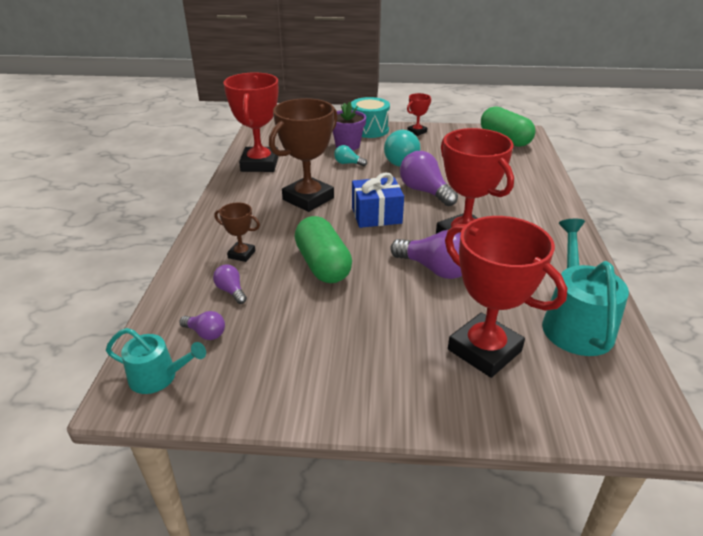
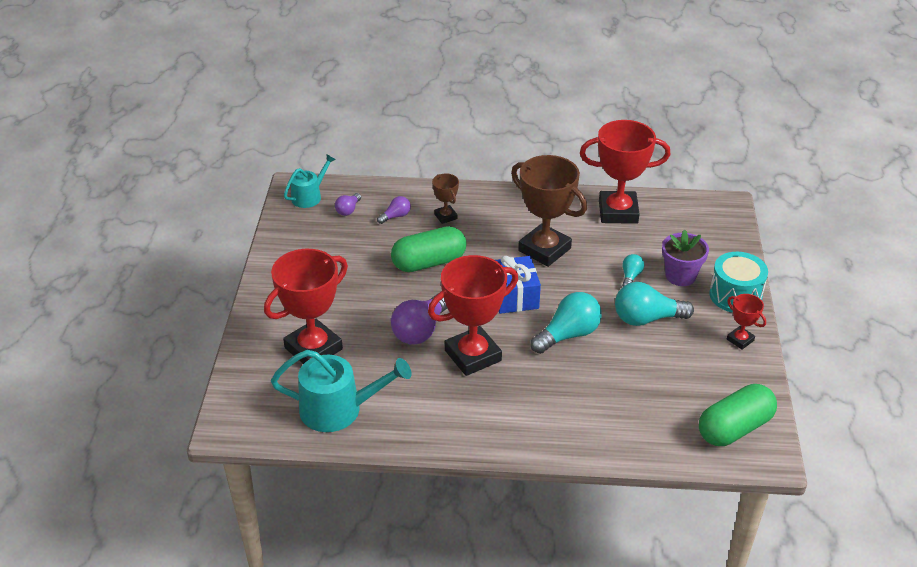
camera: 90 degrees right, 5 degrees up
(158, 377) = (309, 196): turquoise watering can -> turquoise watering can turned 150 degrees counterclockwise
(241, 254) = (445, 216): brown trophy -> brown trophy turned 45 degrees counterclockwise
(425, 191) = (568, 335): purple light bulb -> turquoise light bulb

